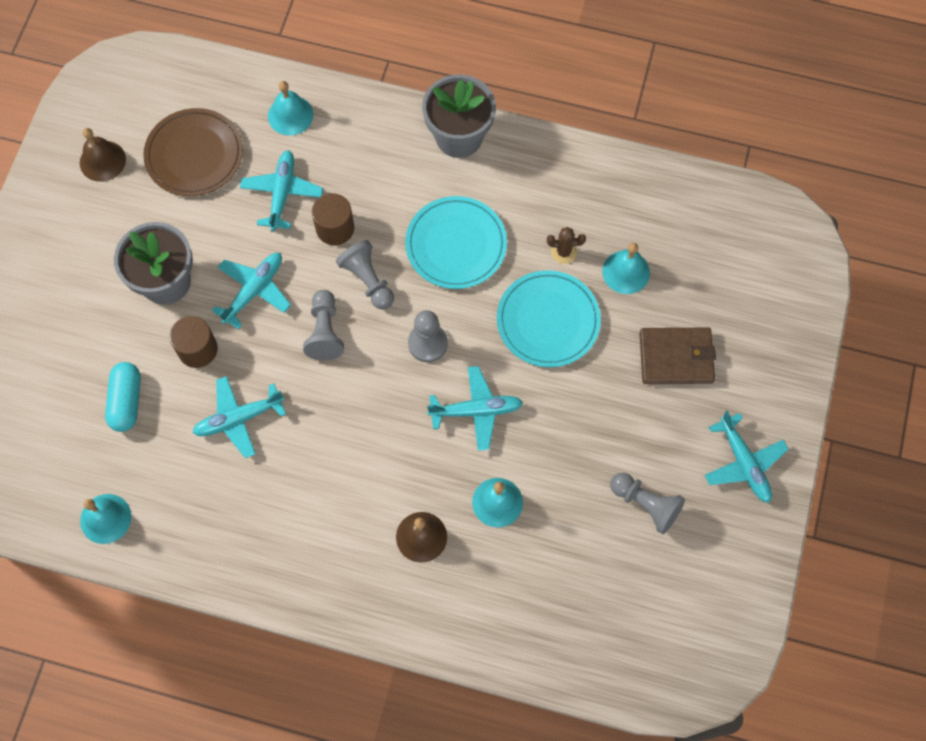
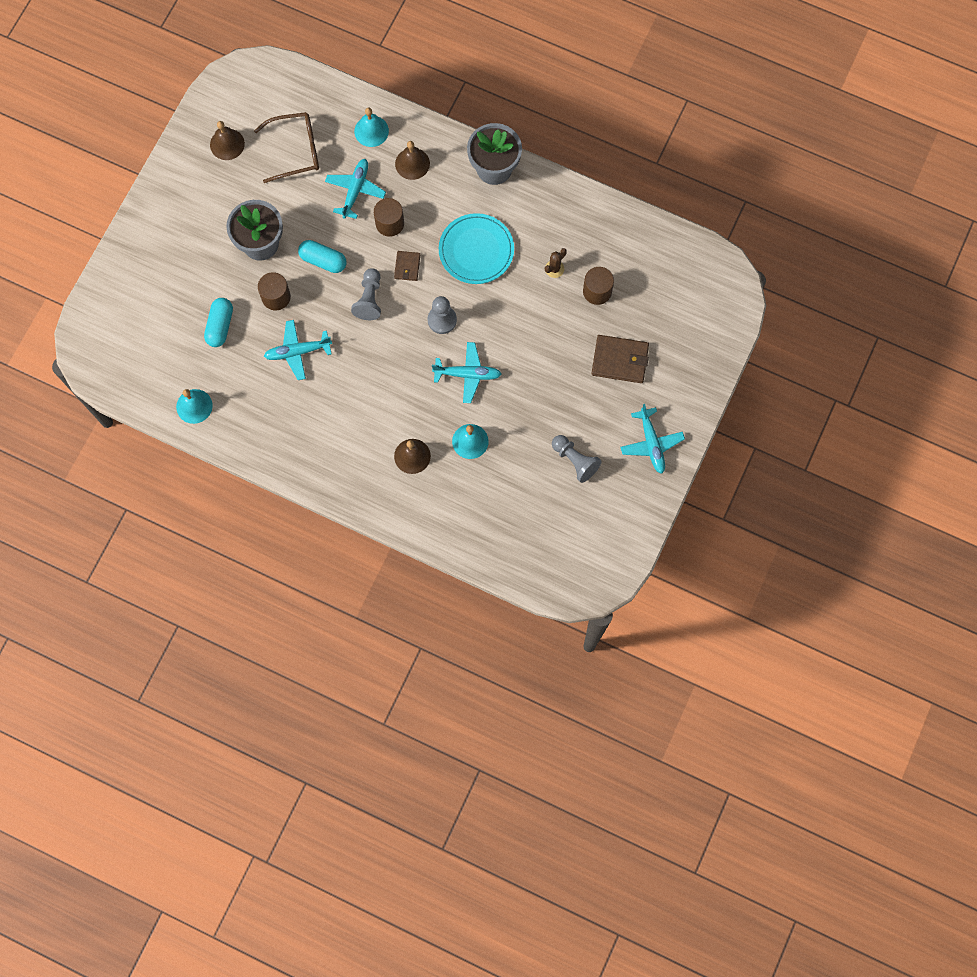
camera: 10 degrees right, 5 degrees up
(194, 155) = (295, 150): brown plate -> brown glasses
(254, 291) = (323, 260): turquoise plane -> turquoise capsule
(351, 147) = (412, 163): none -> brown bell
(368, 280) = (407, 266): grey pawn -> brown wallet
(548, 321) = (532, 318): turquoise plate -> none
(563, 252) = (554, 269): brown cactus -> brown cactus turned 60 degrees counterclockwise
(626, 272) = (597, 291): turquoise bell -> brown cylinder

